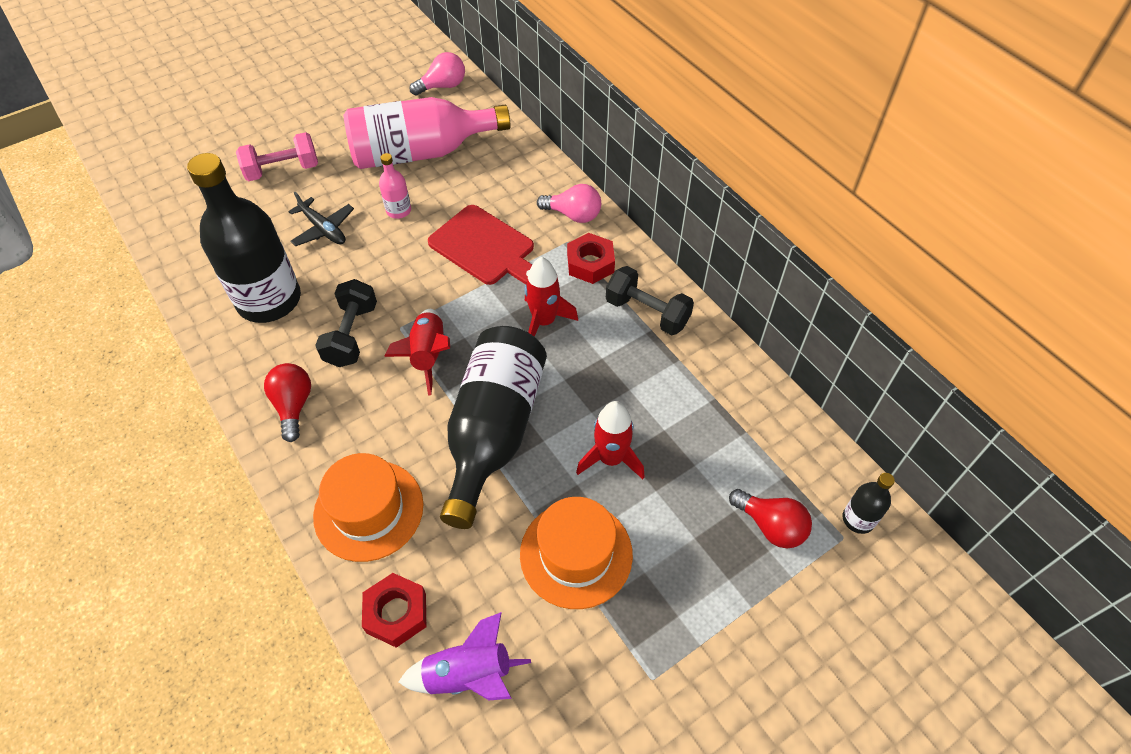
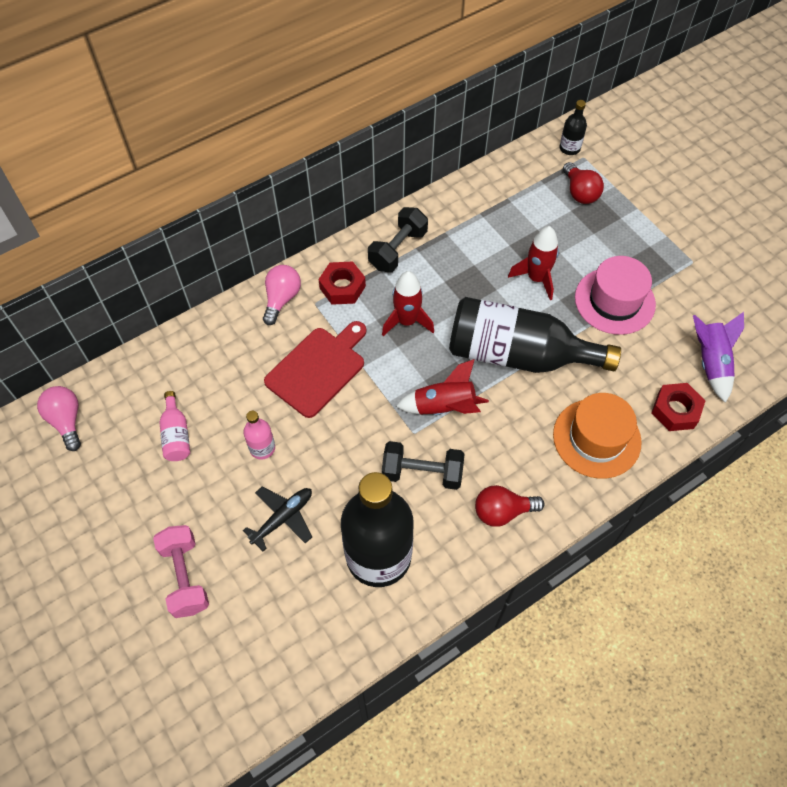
camera: 90 degrees left, 5 degrees up
(420, 153) = (176, 435): pink bottle -> pink bottle, size x0.42
(576, 554) = (614, 301): orange hat -> pink hat
(770, 526) = (580, 192): red light bulb -> red light bulb turned 120 degrees clockwise

